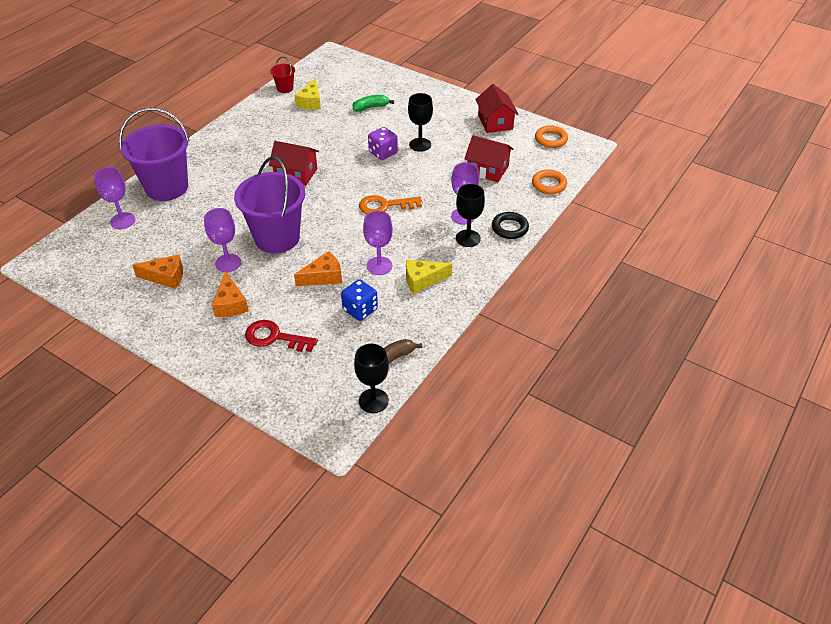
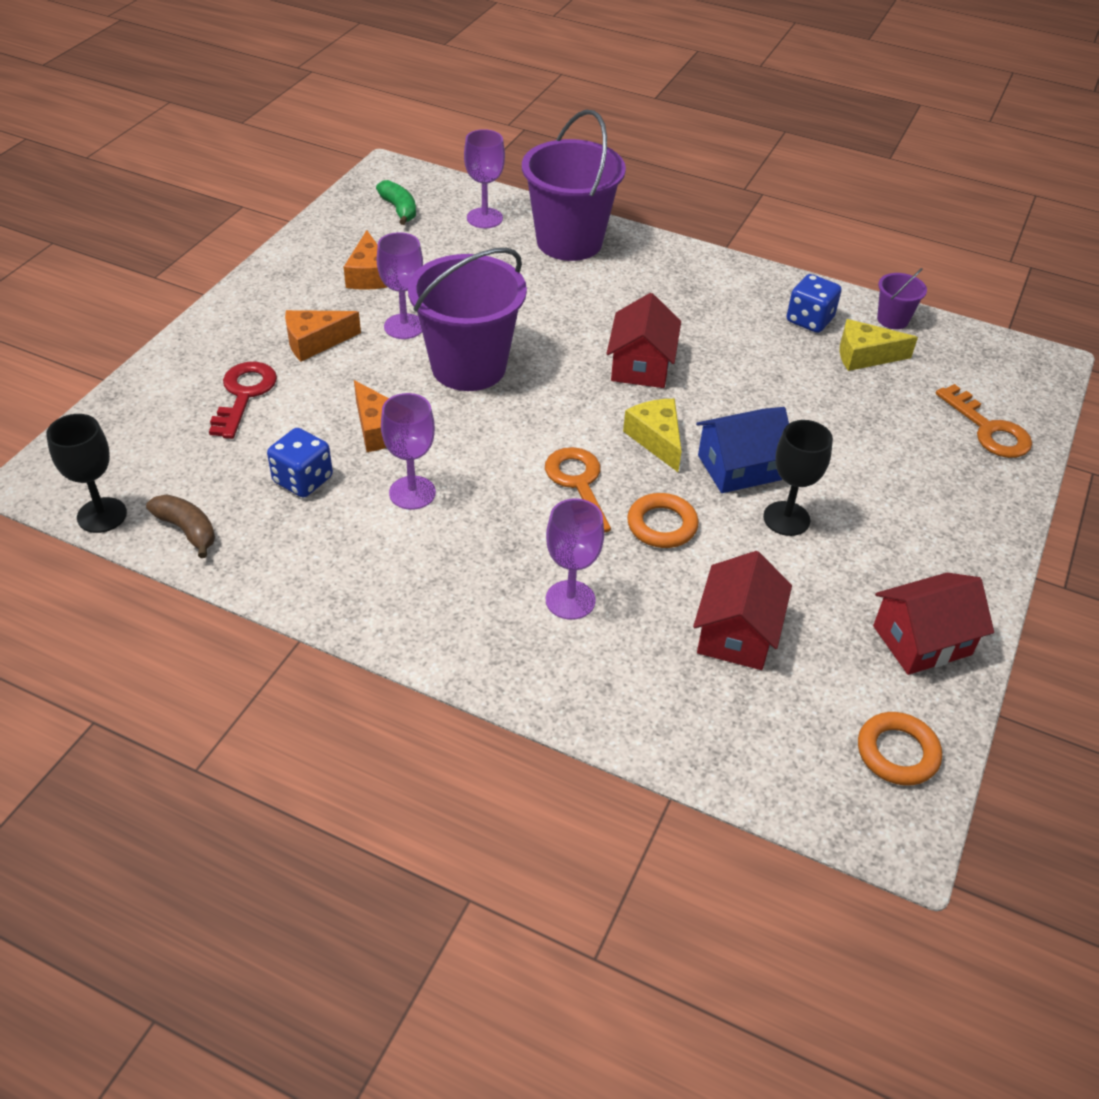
camera: 80 degrees right, 0 degrees up
(276, 113) = (809, 320): none -> blue dice
(285, 88) = (892, 319): red bucket -> purple bucket
(371, 107) = (885, 436): green banana -> green banana (399, 209)
(373, 79) = (988, 429): none -> orange key
(383, 153) = (739, 467): purple dice -> blue house
(422, 280) = (379, 553): yellow cheese -> yellow cheese (656, 439)
(468, 238) = (503, 611): black goblet -> none
(509, 228) = (546, 678): black ring -> none
(549, 184) = (715, 749): orange ring -> orange ring (662, 525)

